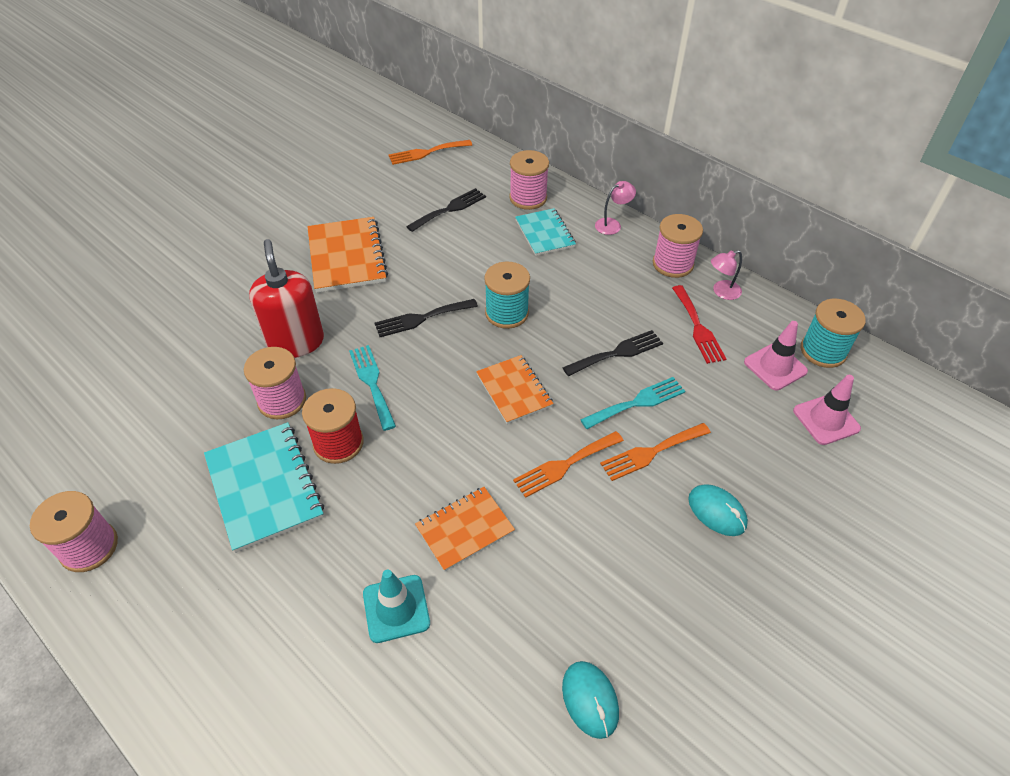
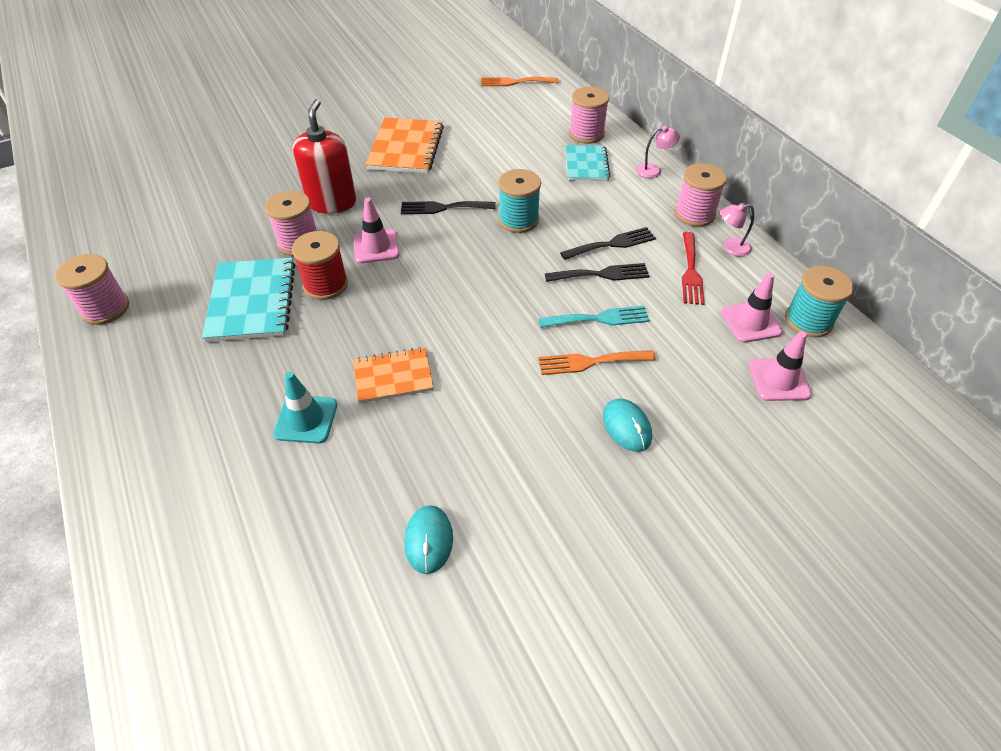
camera: 20 degrees right, 0 degrees up
(372, 383) = (376, 247): turquoise fork -> pink traffic cone
(450, 209) = (512, 129): black fork -> black fork (612, 244)
(514, 390) = (492, 281): orange notebook -> none
(565, 465) = (506, 351): orange fork -> none

